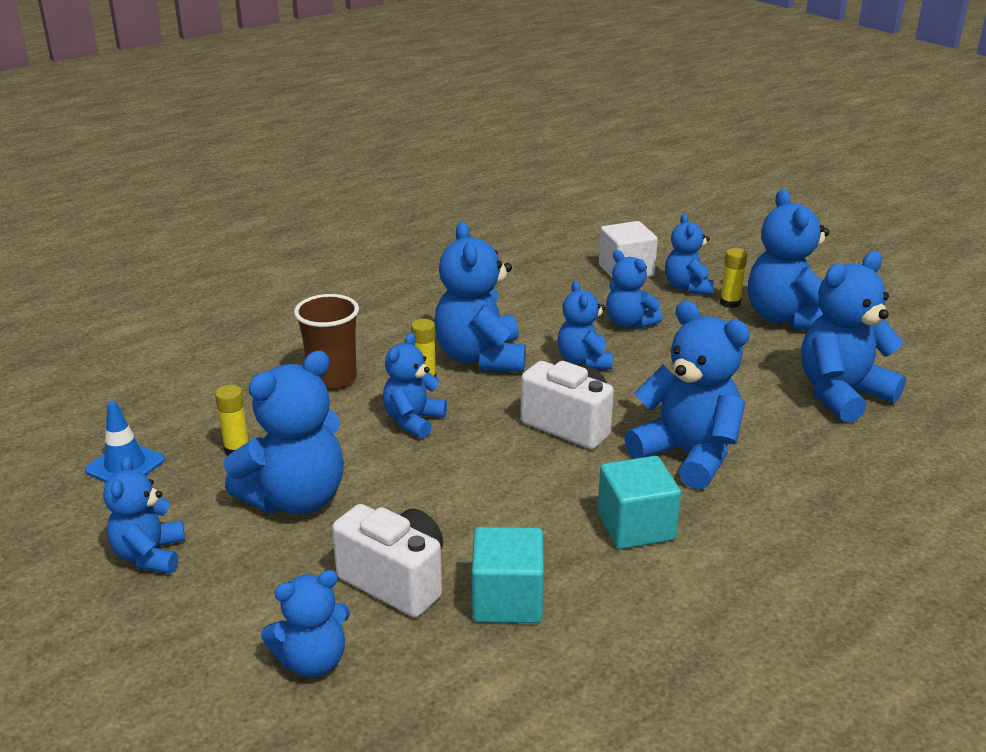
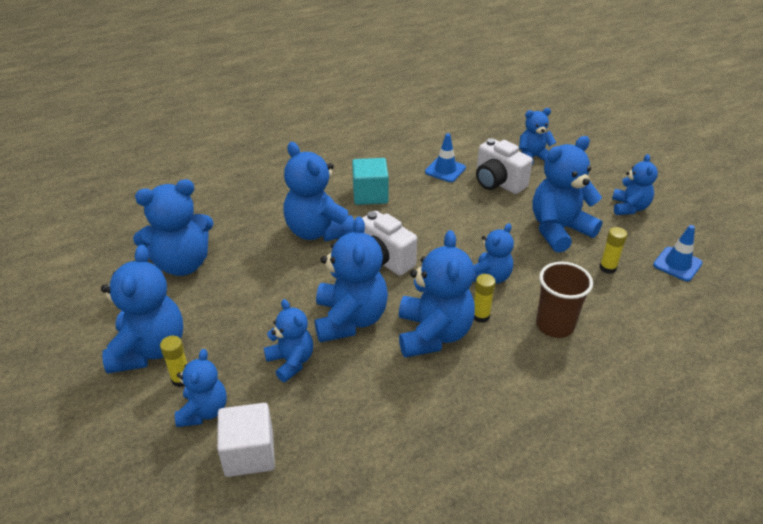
camera: 170 degrees left, 10 degrees up
(507, 600) = (445, 170): turquoise cube -> blue traffic cone
(584, 361) = (350, 319): blue teddy bear -> blue teddy bear, size x1.66

